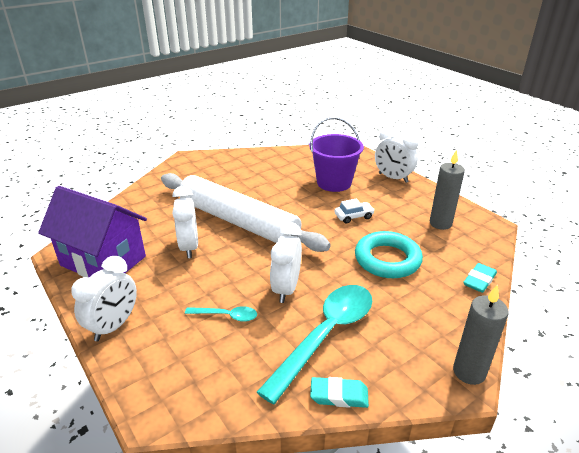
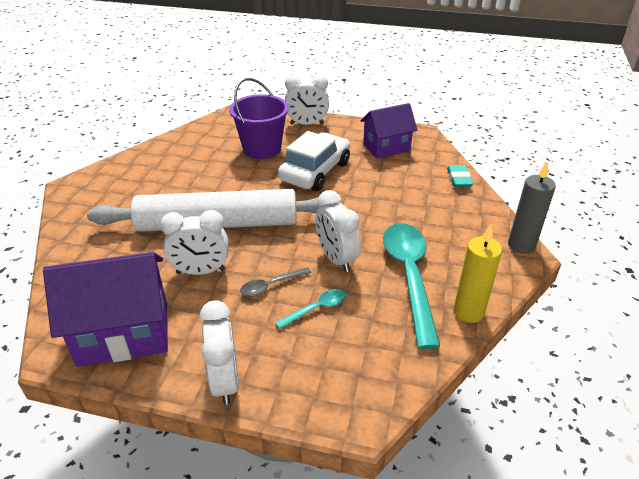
camera: 40 degrees left, 5 degrees up
(189, 247) = (201, 271): white clock -> white clock turned 135 degrees clockwise
(218, 281) = (270, 285): none -> grey spoon
(339, 395) = (468, 312): turquoise eraser -> yellow candle
(353, 216) = (315, 171): white car -> white car, size x2.14
(387, 259) = (382, 194): turquoise ring -> none
(440, 223) = (386, 147): grey candle -> purple house

